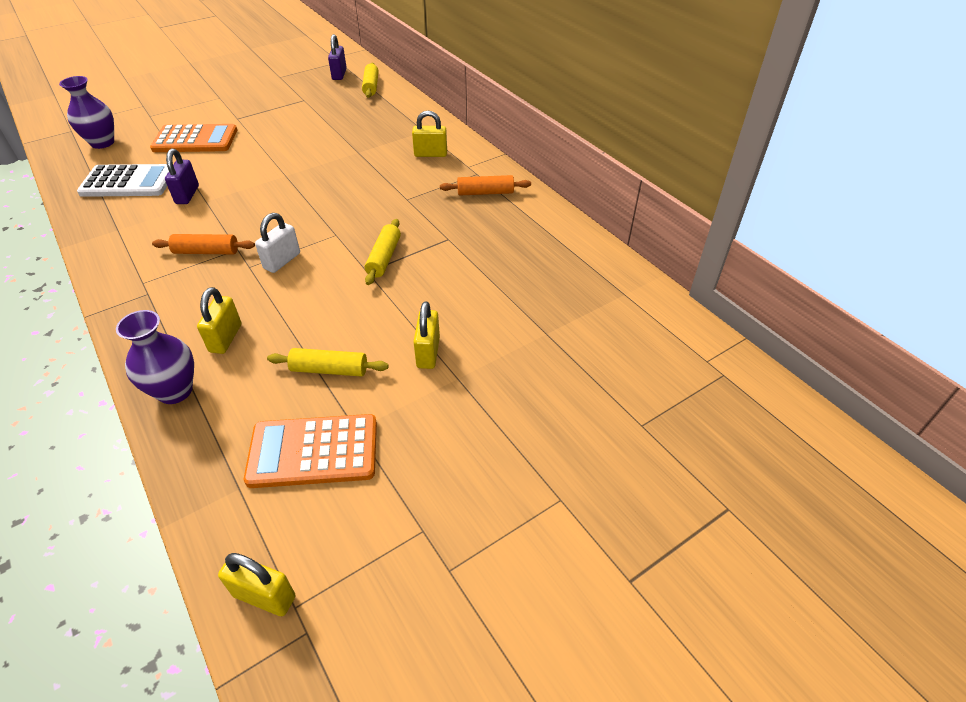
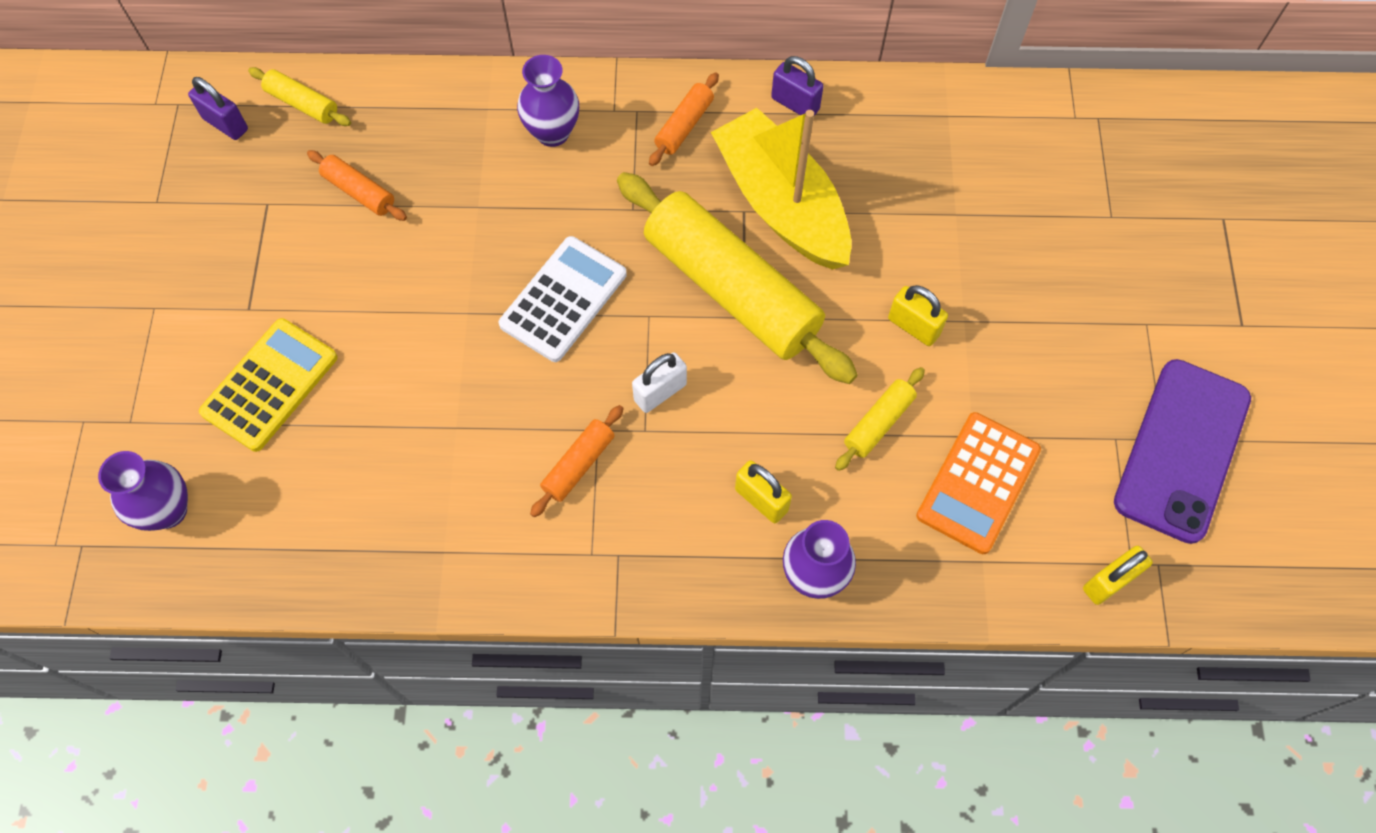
camera: 55 degrees left, 20 degrees up
(128, 182) = (325, 506): white calculator -> white calculator (563, 299)
(187, 195) = (422, 444): purple padlock -> purple padlock (795, 104)
(195, 140) = (270, 385): orange calculator -> yellow calculator
(282, 261) = (660, 392): white padlock -> white padlock turned 75 degrees clockwise
(334, 118) = (359, 192): none -> orange rolling pin
(384, 258) = (732, 289): yellow rolling pin -> yellow rolling pin, size x2.36
(430, 154) = (552, 132): yellow padlock -> purple vase
(448, 592) = (1181, 450): none -> purple phone
(468, 251) = (781, 205): none -> yellow boat

